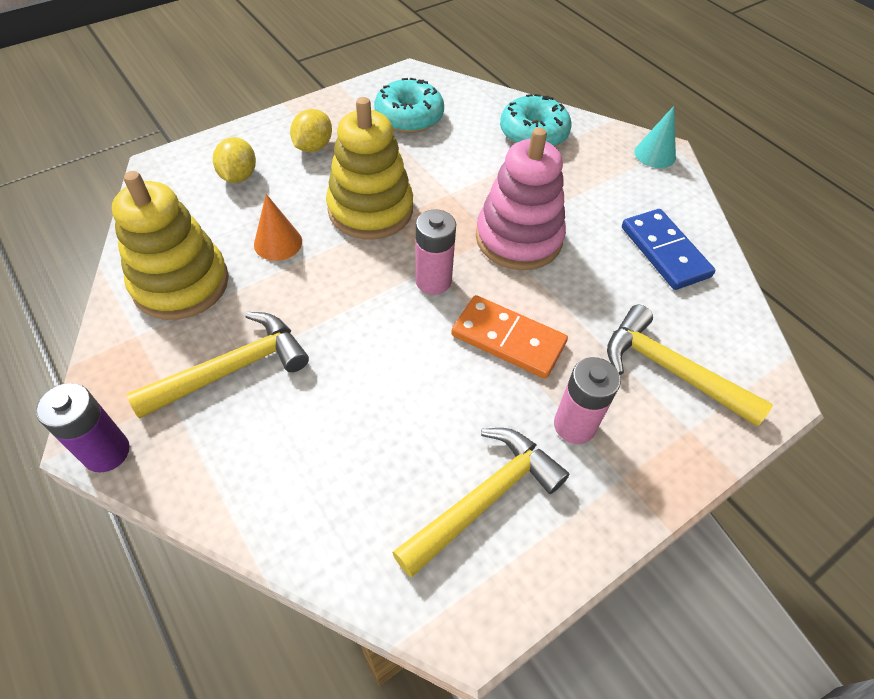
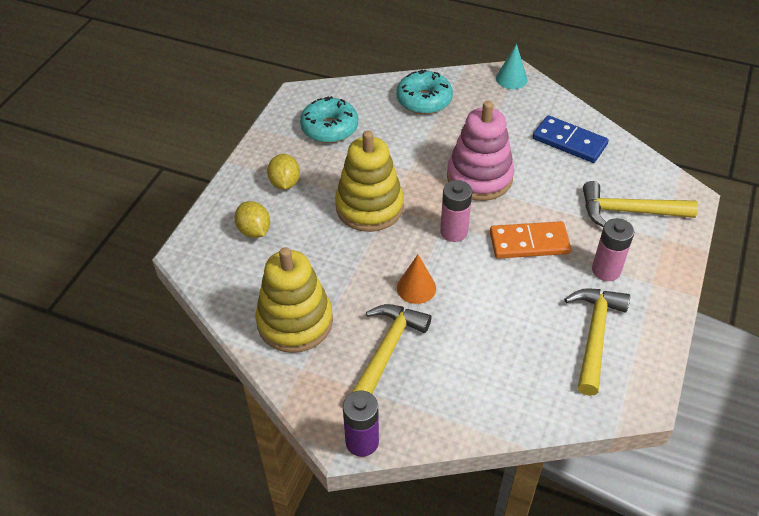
camera: 30 degrees left, 5 degrees down
(278, 243) = (331, 261): orange cone -> orange cone (416, 288)

